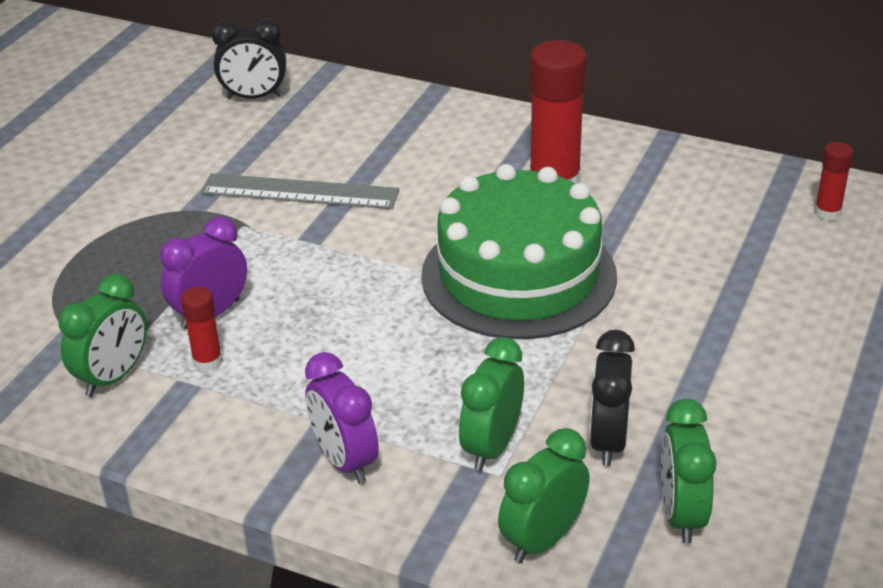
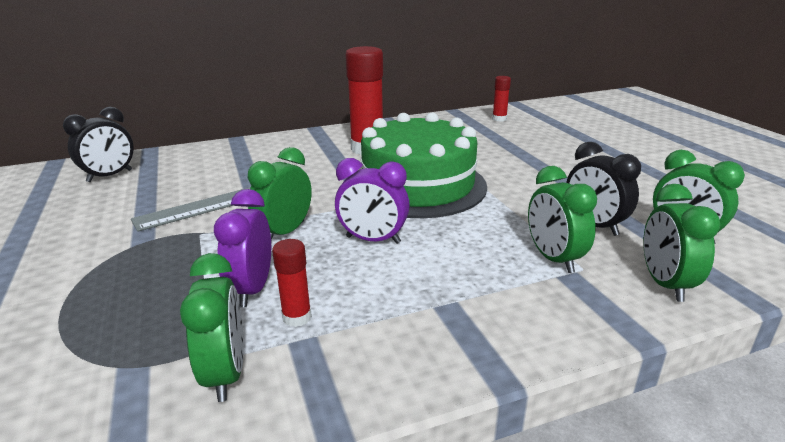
camera: 45 degrees left, 10 degrees down
(309, 265) = (285, 232): none -> green clock
(345, 461) = (495, 316): purple clock -> purple clock (373, 240)

